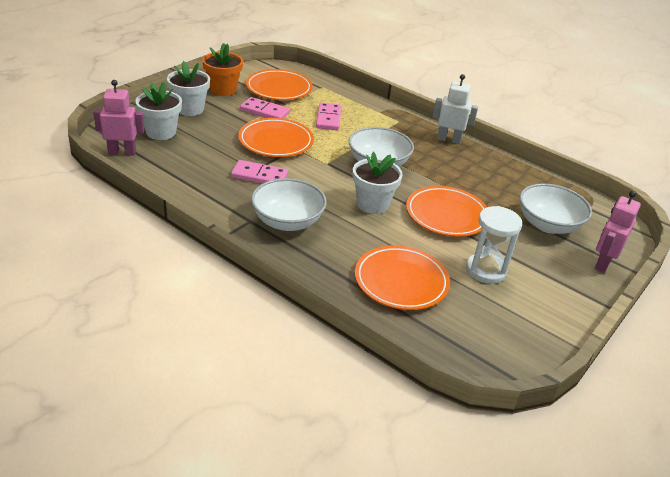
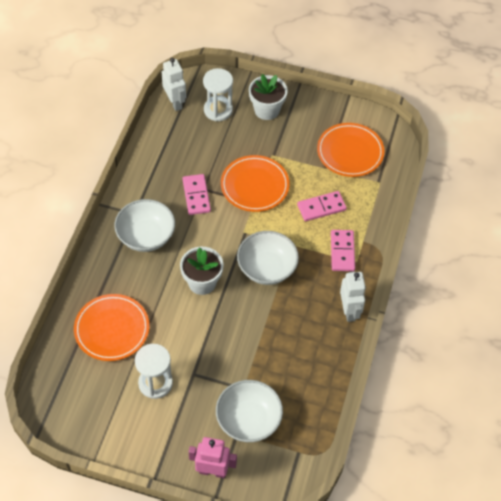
camera: 70 degrees right, 20 degrees up
(122, 152) = (175, 102): pink robot -> white robot
(161, 132) = (218, 110): white flower pot -> white hourglass
(223, 90) = (317, 116): orange flower pot -> none
(264, 111) = (300, 159): pink domino -> pink domino (342, 251)
(446, 215) = (217, 339): orange plate -> none

